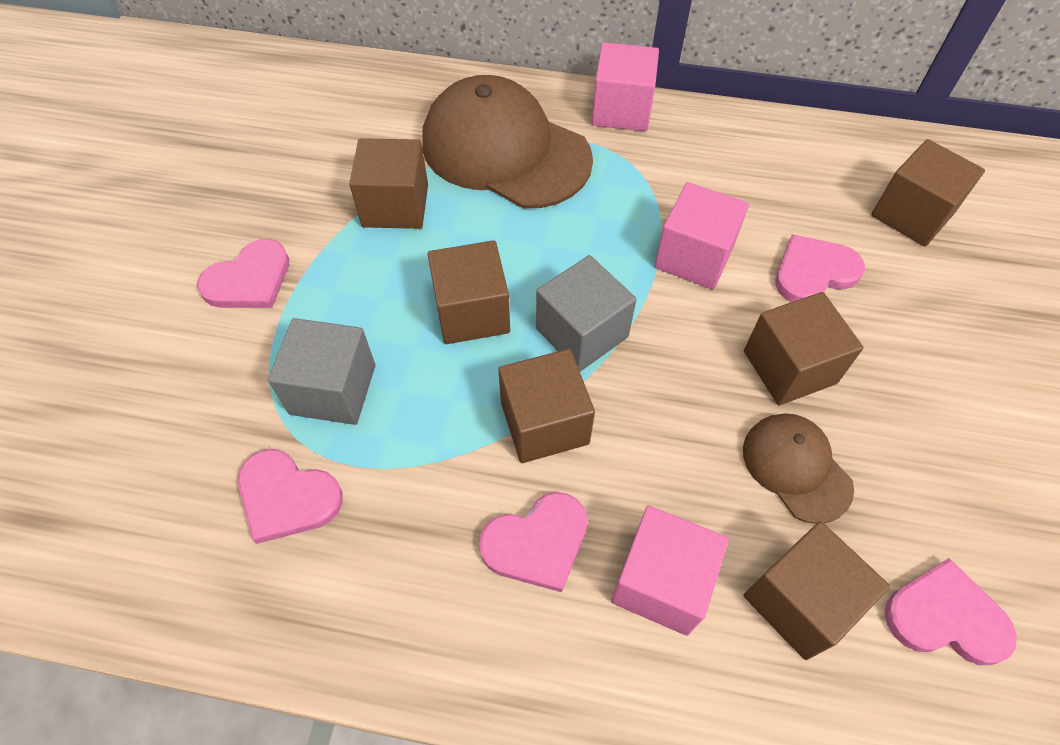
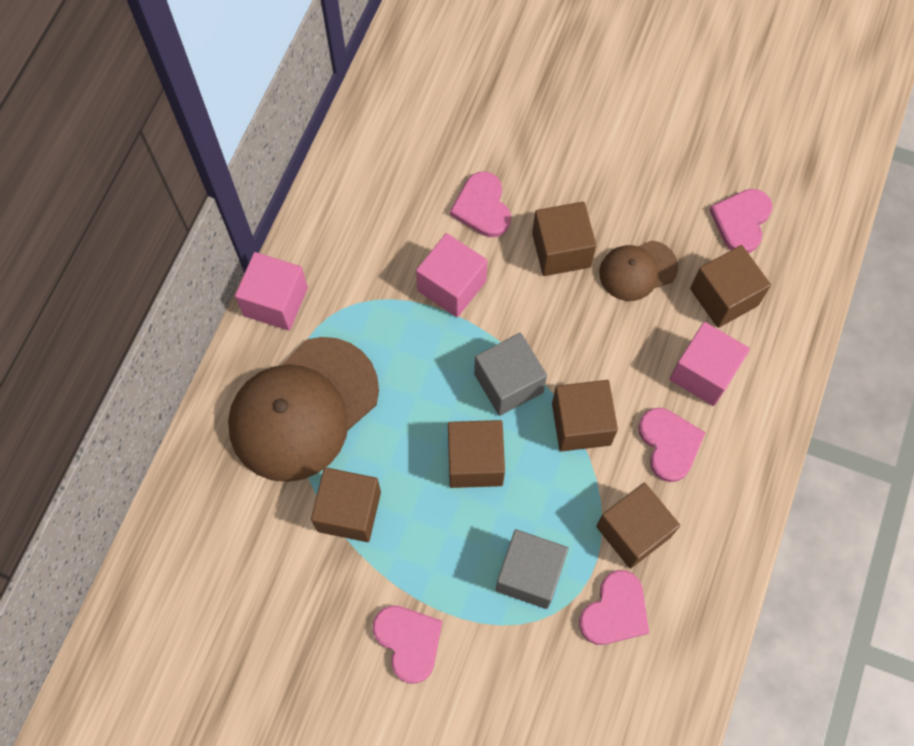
camera: 80 degrees left, 10 degrees up
(912, 214) = (441, 121): brown cube -> brown cube (633, 531)

